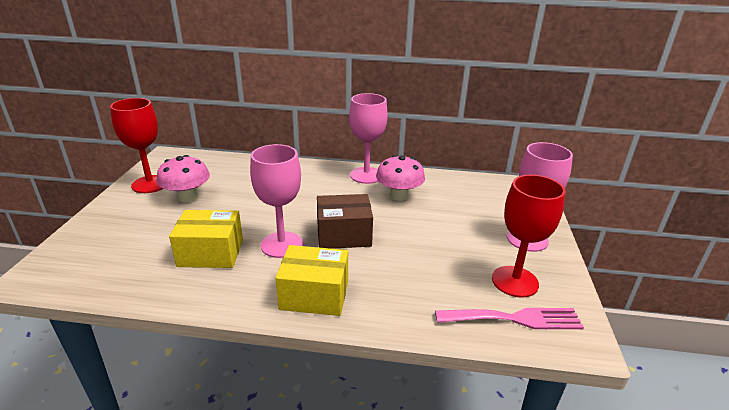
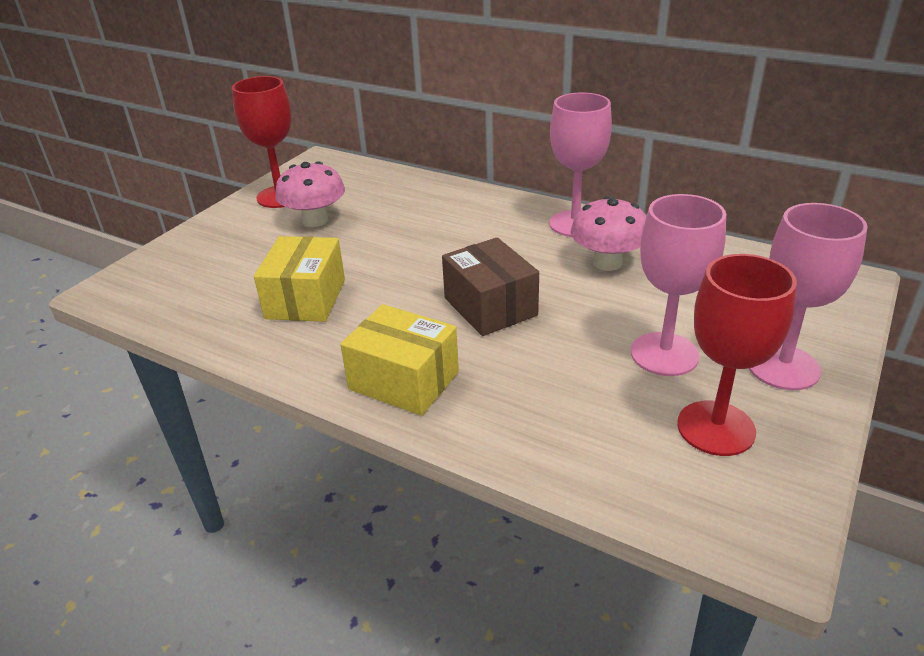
camera: 25 degrees right, 5 degrees up
(211, 253) = (306, 299): yellow box -> yellow box turned 75 degrees clockwise
(281, 245) = (399, 304): pink goblet -> pink goblet (664, 354)
(344, 235) = (490, 306): brown box -> brown box turned 45 degrees clockwise
(515, 319) = (678, 483): pink fork -> none

